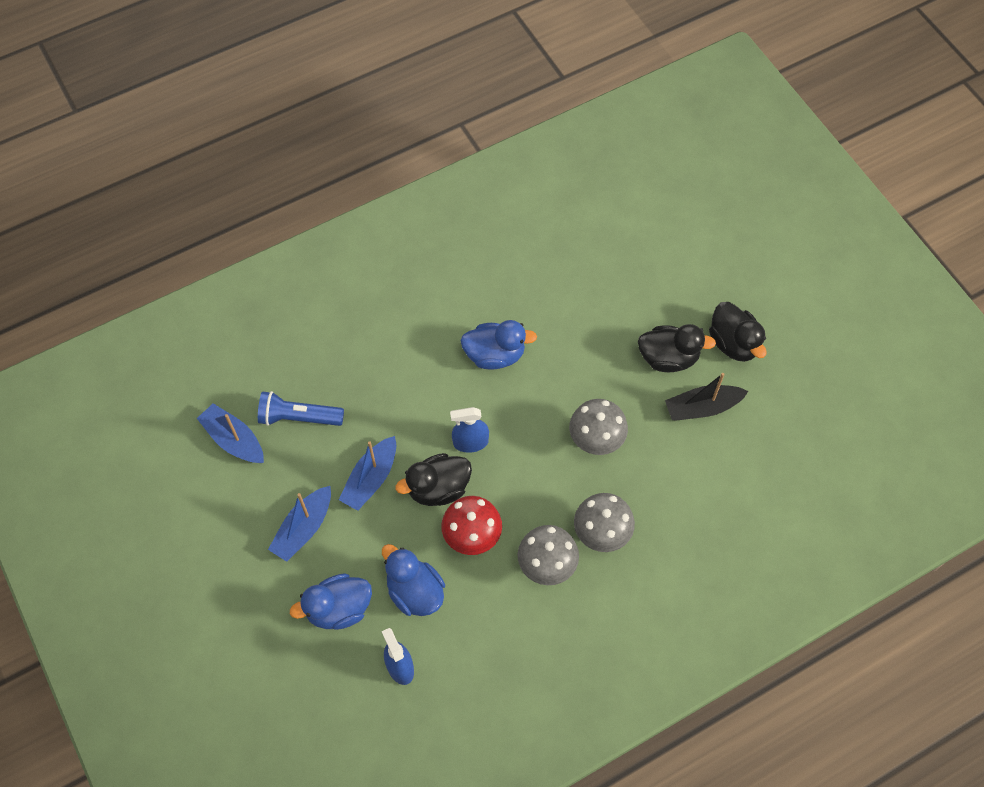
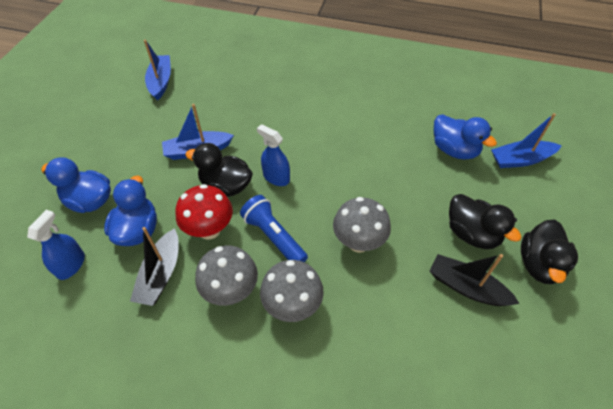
camera: 45 degrees right, 10 degrees down
(299, 417) = (203, 95): blue flashlight -> blue flashlight (274, 237)
(303, 528) = (132, 146): blue boat -> blue boat (520, 160)
(480, 605) = (161, 274): none -> black boat
(495, 355) = (348, 144): blue duck -> blue duck (454, 150)

